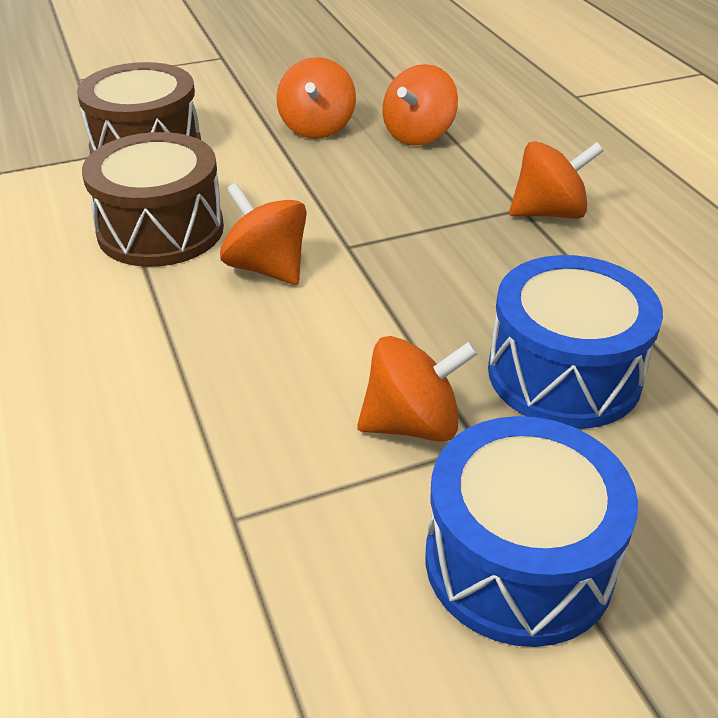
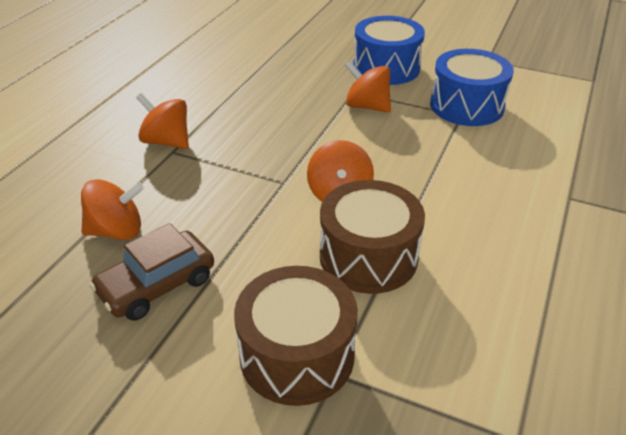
camera: 135 degrees left, 0 degrees up
(317, 128) = (157, 285): orange spinning top -> brown car
(564, 374) = (291, 92): blue drum -> blue drum (466, 106)

